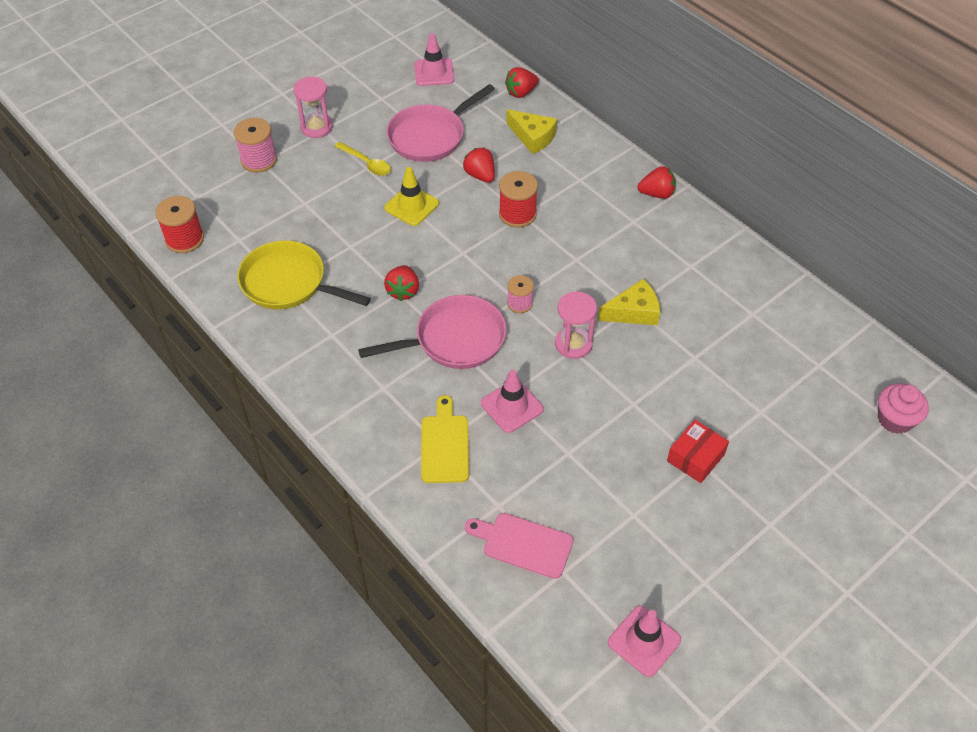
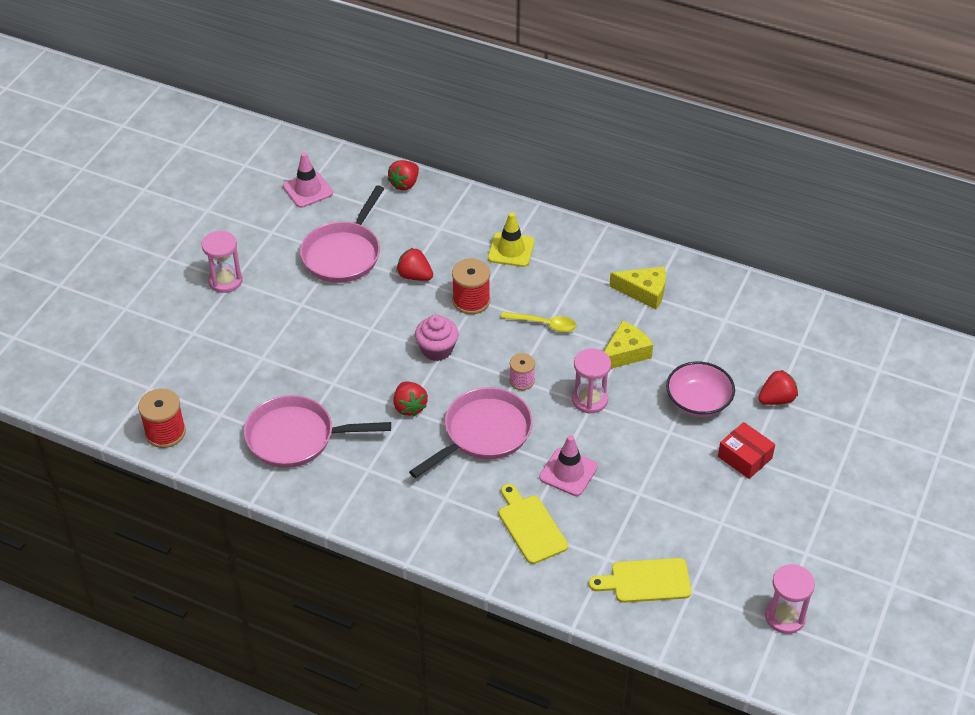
camera: 25 degrees left, 5 degrees down
(259, 160) = (188, 331): pink spool -> none
(289, 283) = (296, 437): yellow pan -> pink pan
(366, 163) = (298, 300): yellow spoon -> yellow spoon (544, 324)
(411, 206) = (367, 326): yellow traffic cone -> yellow traffic cone (511, 250)
(523, 544) = (646, 581): pink cutting board -> yellow cutting board
(532, 137) = (441, 224): yellow cheese -> yellow cheese (644, 292)
(644, 641) = (785, 617): pink traffic cone -> pink hourglass
(656, 194) = (585, 241): red strawberry -> red strawberry (776, 399)
(679, 384) = (698, 401): none -> pink bowl
(695, 457) = (744, 457): red box -> red box turned 60 degrees counterclockwise
(895, 419) = (882, 367): pink cupcake -> pink cupcake (437, 349)

